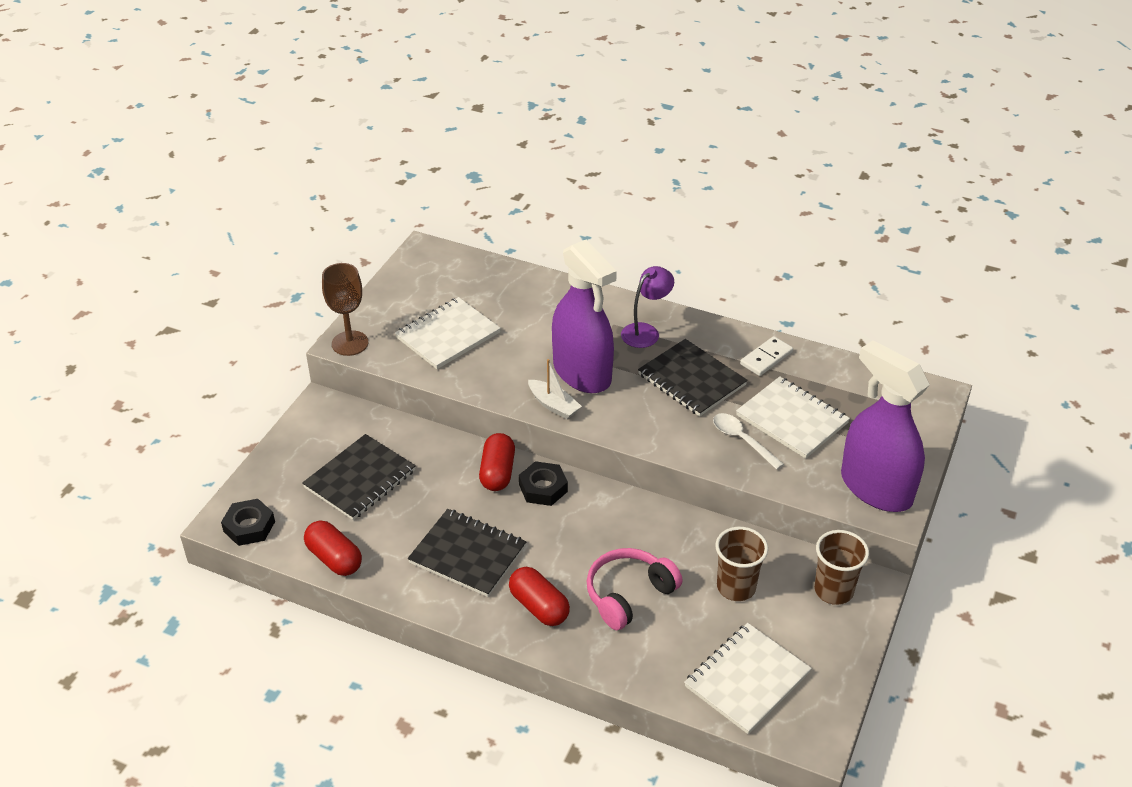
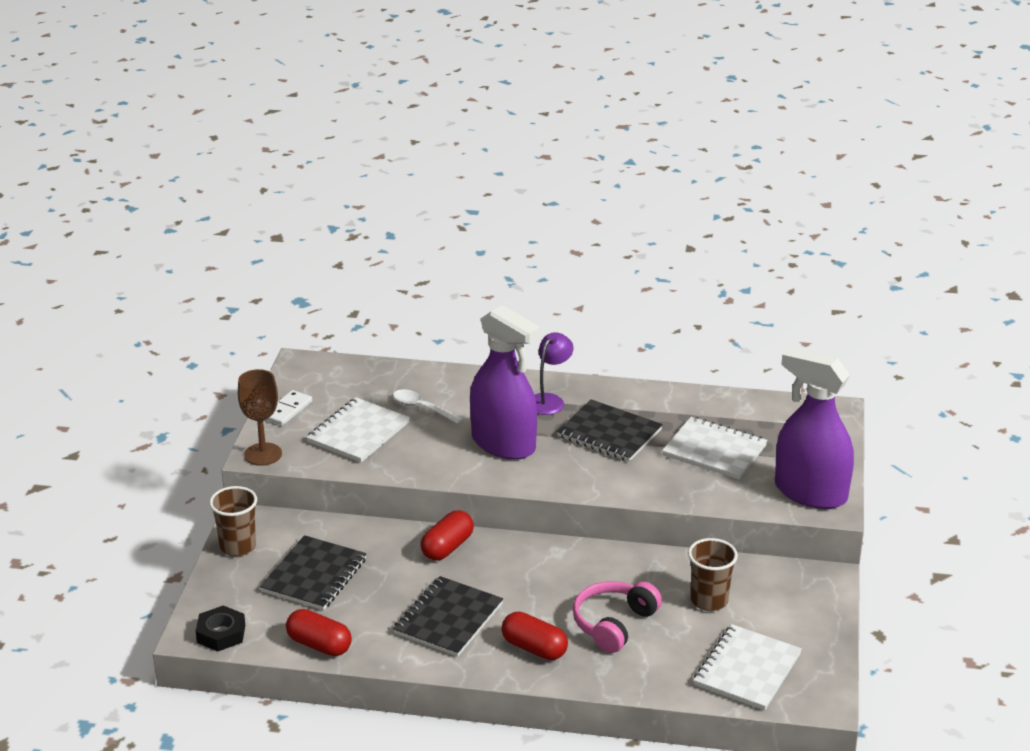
camera: 15 degrees left, 10 degrees down
(467, 554) = (448, 619): black notebook -> black notebook turned 75 degrees counterclockwise
(497, 472) = (447, 547): red capsule -> red capsule turned 45 degrees clockwise
(543, 488) = (497, 553): black nut -> none
(553, 405) = (488, 474): white boat -> none
(742, 440) = (676, 474): white spoon -> white spoon (422, 408)
(766, 358) = (671, 405): white domino -> white domino (287, 410)
(833, 590) = (797, 588): brown cup -> brown cup (238, 547)

